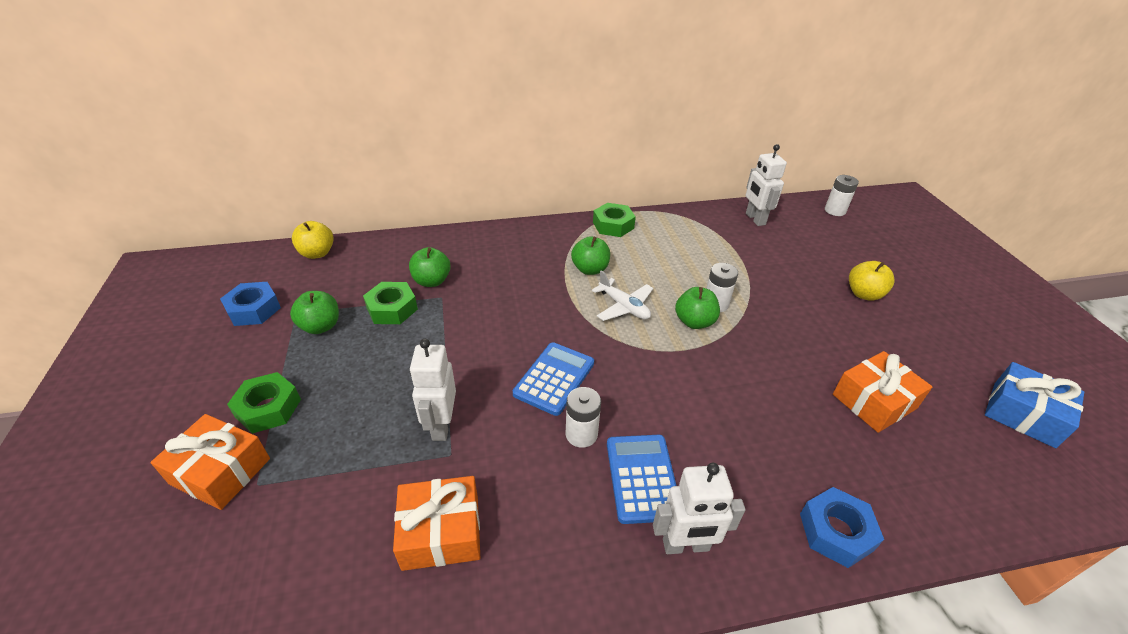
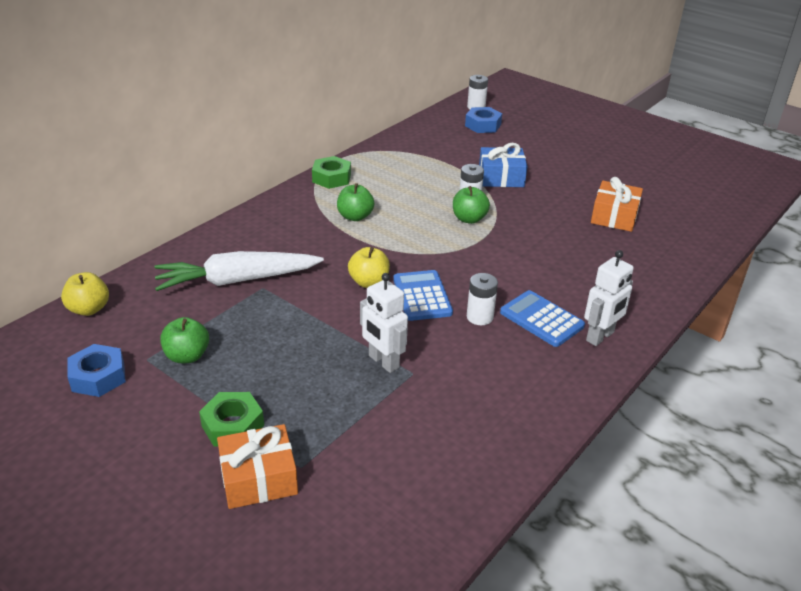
camera: 40 degrees left, 5 degrees down
(392, 309) = (232, 314): green nut -> none
(432, 281) = (237, 280): green apple -> white carrot
(441, 532) = (464, 412): orange gift -> none
(624, 307) = (411, 231): white plane -> none
(755, 219) = (430, 133): white robot -> none
(836, 531) = (659, 289): blue nut -> blue nut (483, 125)
(864, 294) = (549, 157): yellow apple -> yellow apple (369, 282)
(1023, 414) = (685, 188): blue gift -> blue gift (501, 177)

